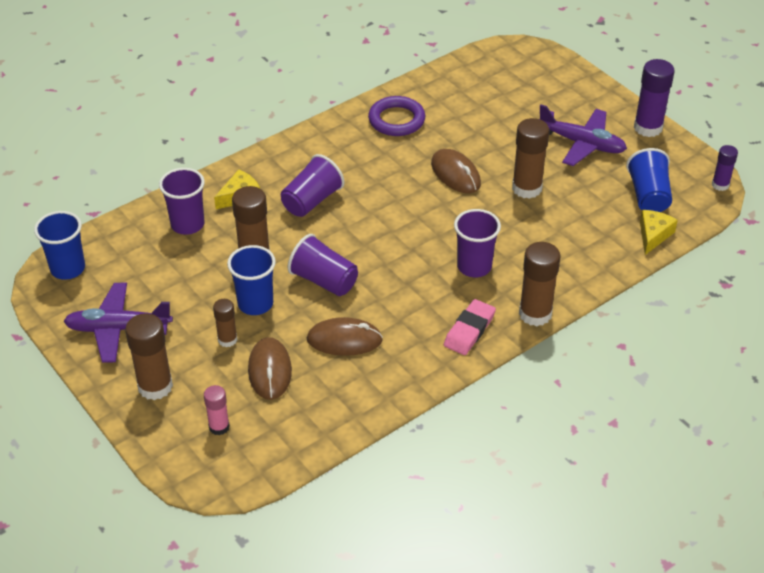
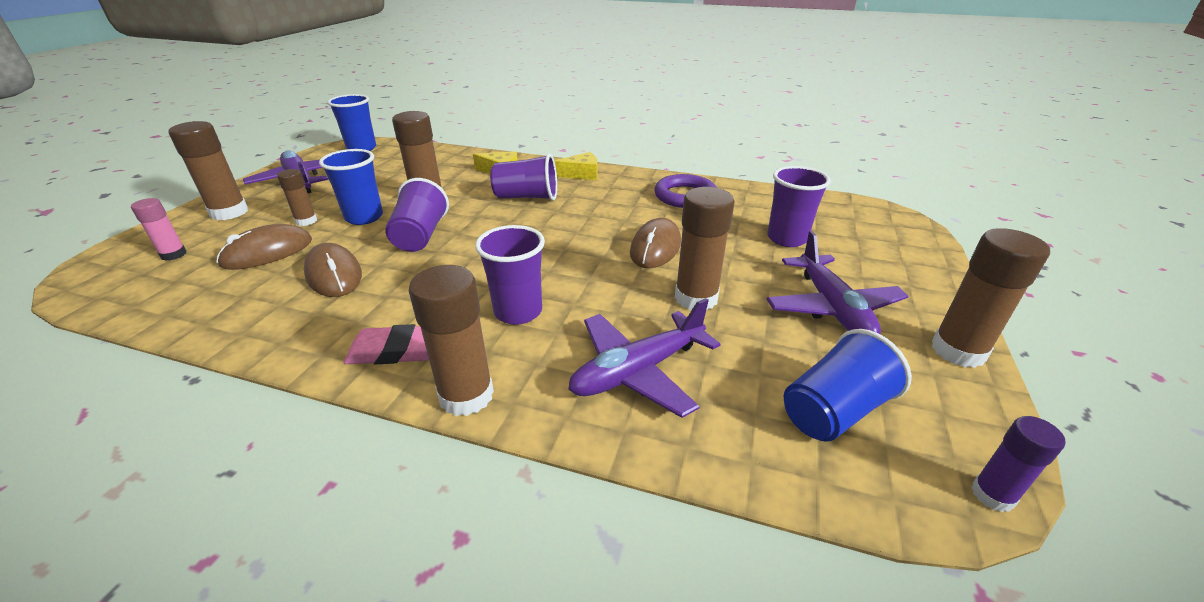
camera: 55 degrees right, 10 degrees down
(187, 224) = (446, 166): purple cup -> purple cup (786, 238)
(569, 244) = (637, 371): none -> purple plane
(648, 128) = (958, 351): purple glue stick -> brown glue stick
(653, 235) = (759, 456): yellow cheese -> yellow cheese (581, 174)

